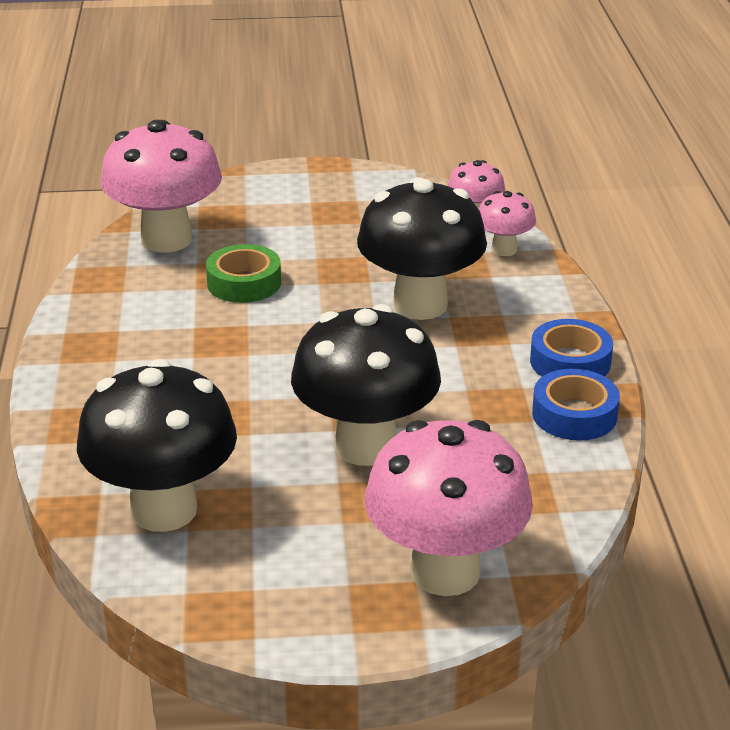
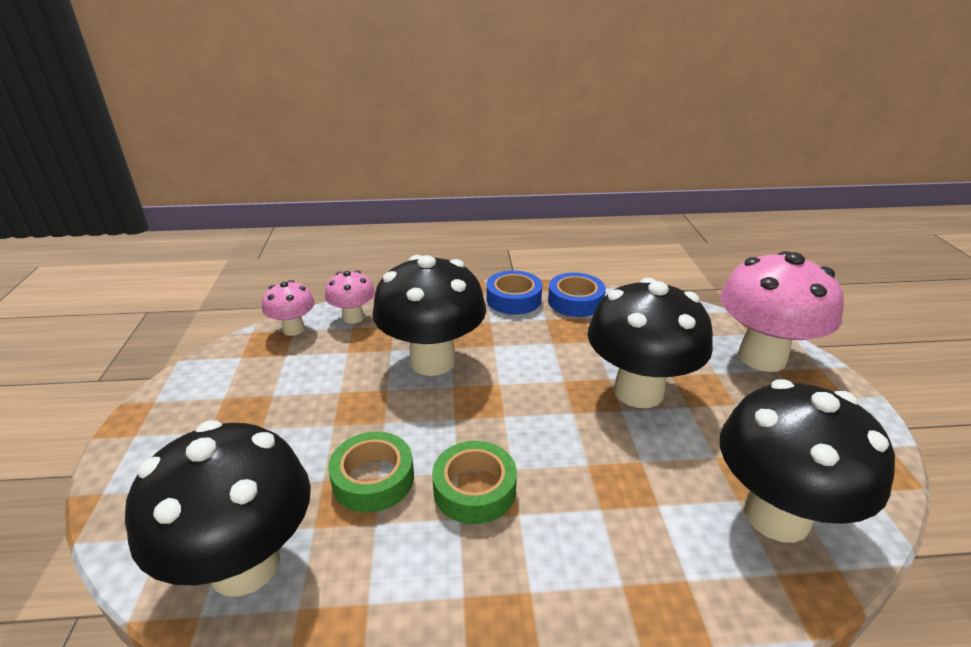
camera: 90 degrees left, 0 degrees up
(166, 239) = (245, 565): pink mushroom -> black mushroom
(225, 333) = (474, 489): none -> green tape

